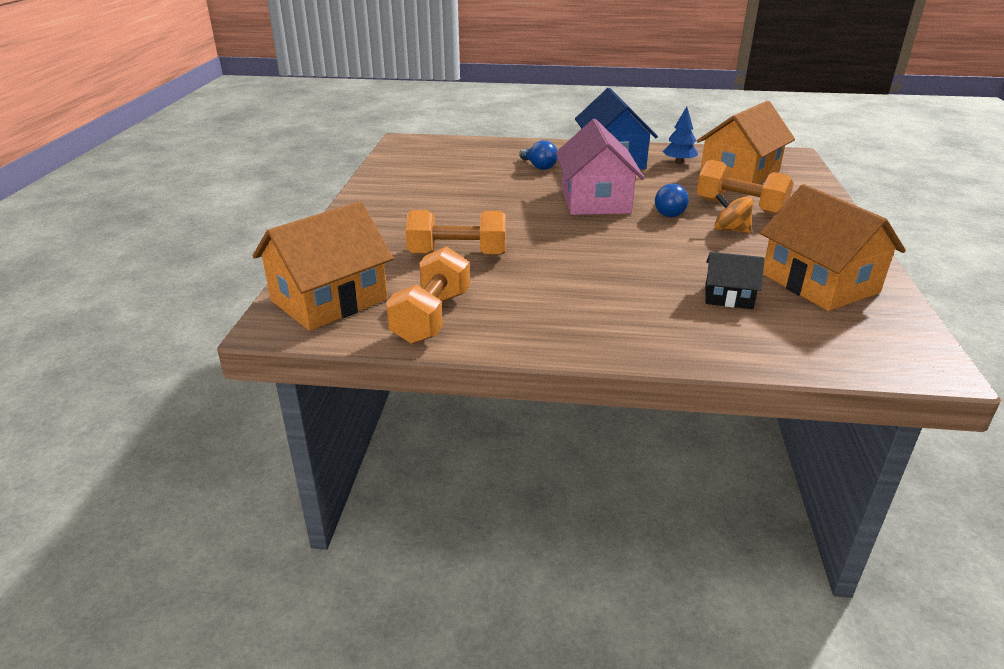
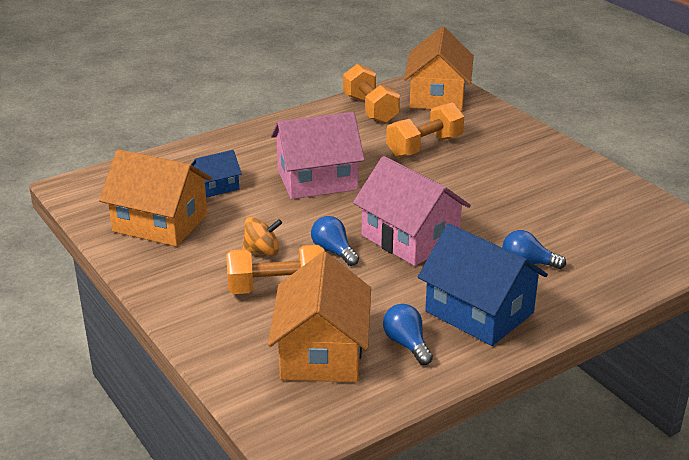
camera: 140 degrees right, 0 degrees up
(611, 264) = (317, 180): none -> pink house
(679, 162) = (407, 344): blue tree -> blue light bulb
(728, 297) = (217, 186): black house -> blue house

